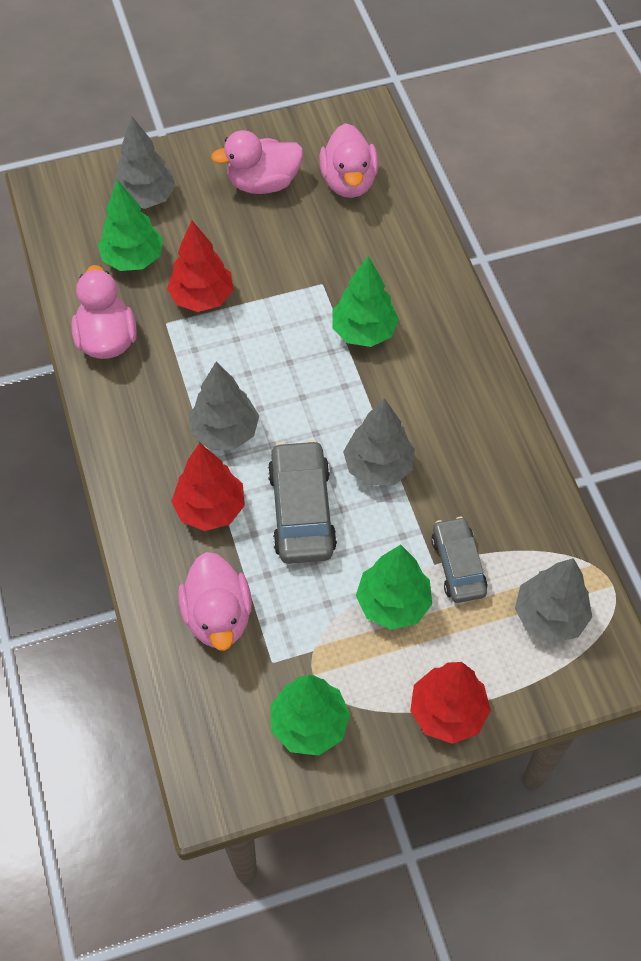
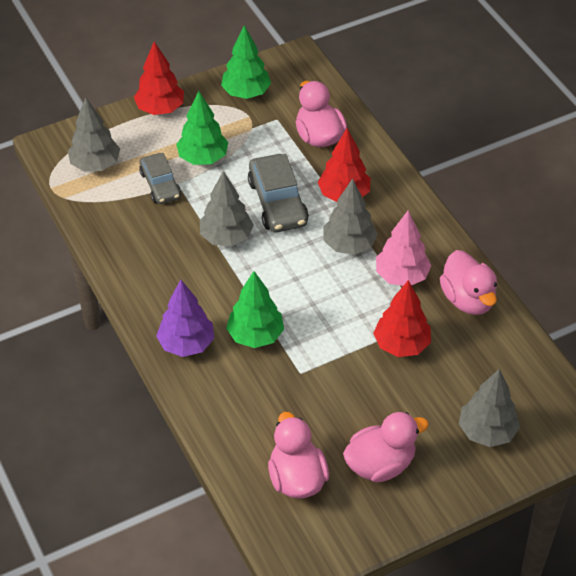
camera: 170 degrees right, 10 degrees down
(133, 259) = (474, 371): green tree -> none
(173, 380) = (401, 276): none -> pink tree
(444, 333) = (186, 344): none -> purple tree

